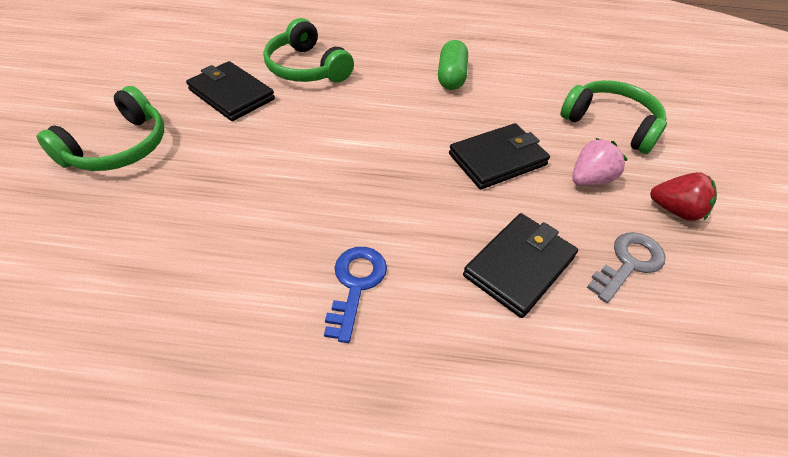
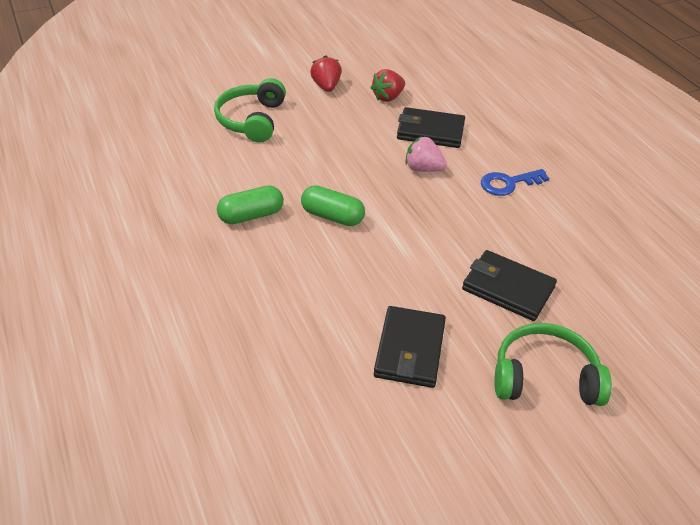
camera: 120 degrees left, 5 degrees down
(306, 68) = (319, 319): green headphones -> none
(414, 117) = (332, 216): none -> green capsule
(497, 159) = (344, 161): black wallet -> black wallet (507, 288)
(590, 179) = (327, 120): pink strawberry -> pink strawberry (423, 169)
(628, 263) = (388, 97): grey key -> red strawberry

